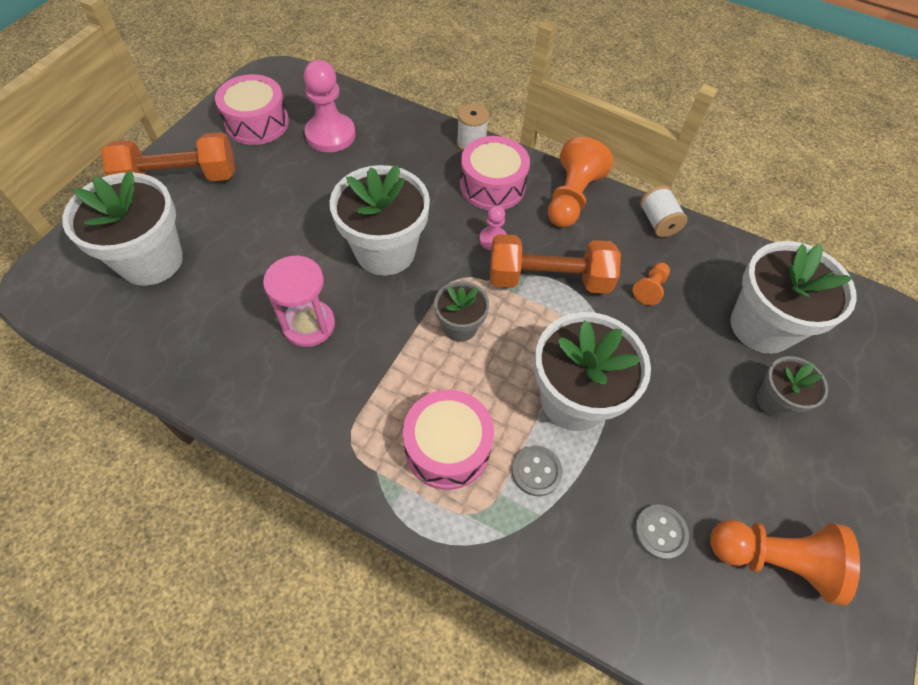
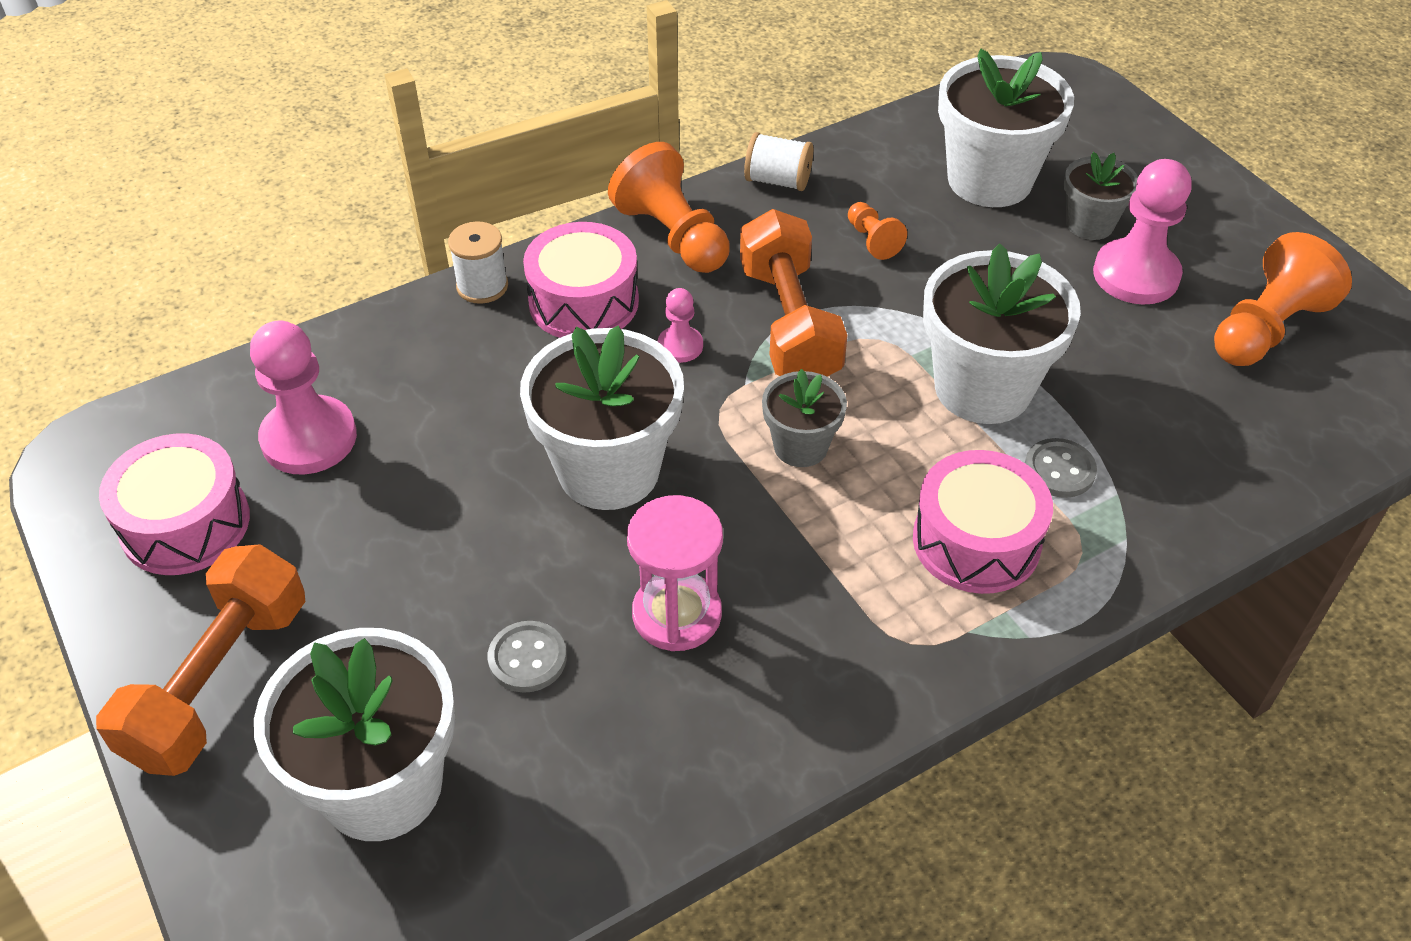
camera: 55 degrees left, 10 degrees down
(548, 279) = (789, 323): orange dumbbell -> orange dumbbell turned 45 degrees counterclockwise
(660, 532) = (1192, 400): grey button -> grey button (527, 658)
(751, 449) = (1136, 275): none -> pink pawn

